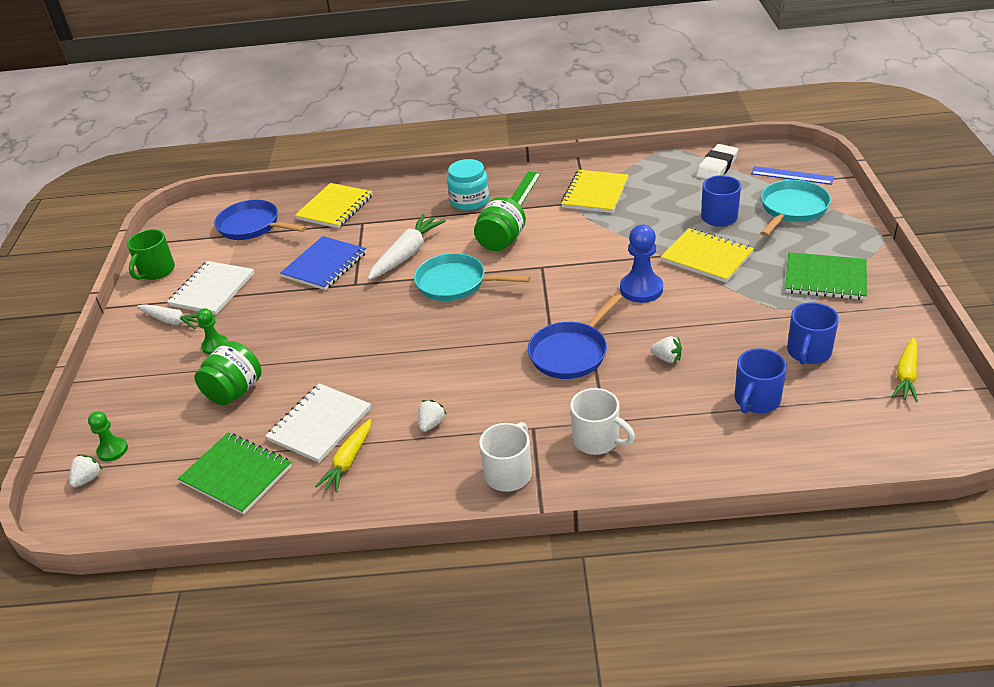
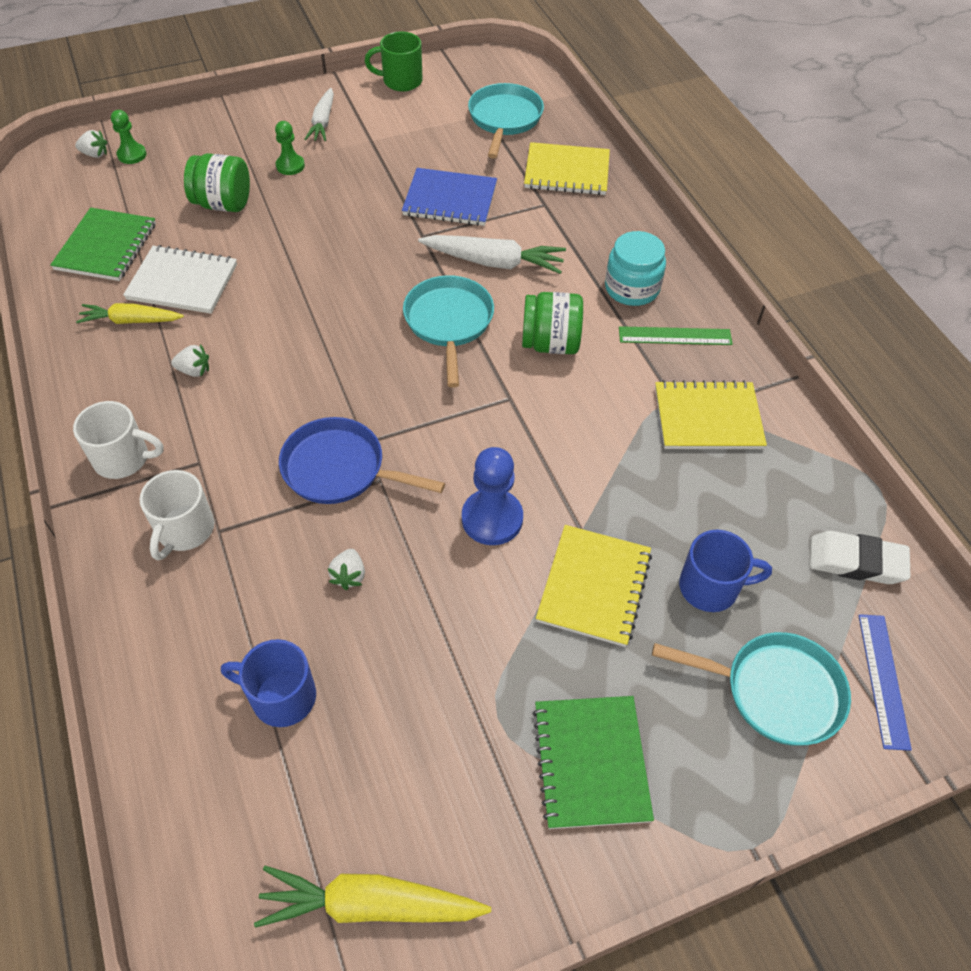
camera: 65 degrees right, 15 degrees up
(212, 290) = (381, 131): white notebook -> none
(252, 226) = (504, 120): blue pan -> turquoise pan
(808, 352) = (397, 754): blue mug -> none
(906, 375) = (370, 904): yellow carrot -> yellow carrot, size x1.50

